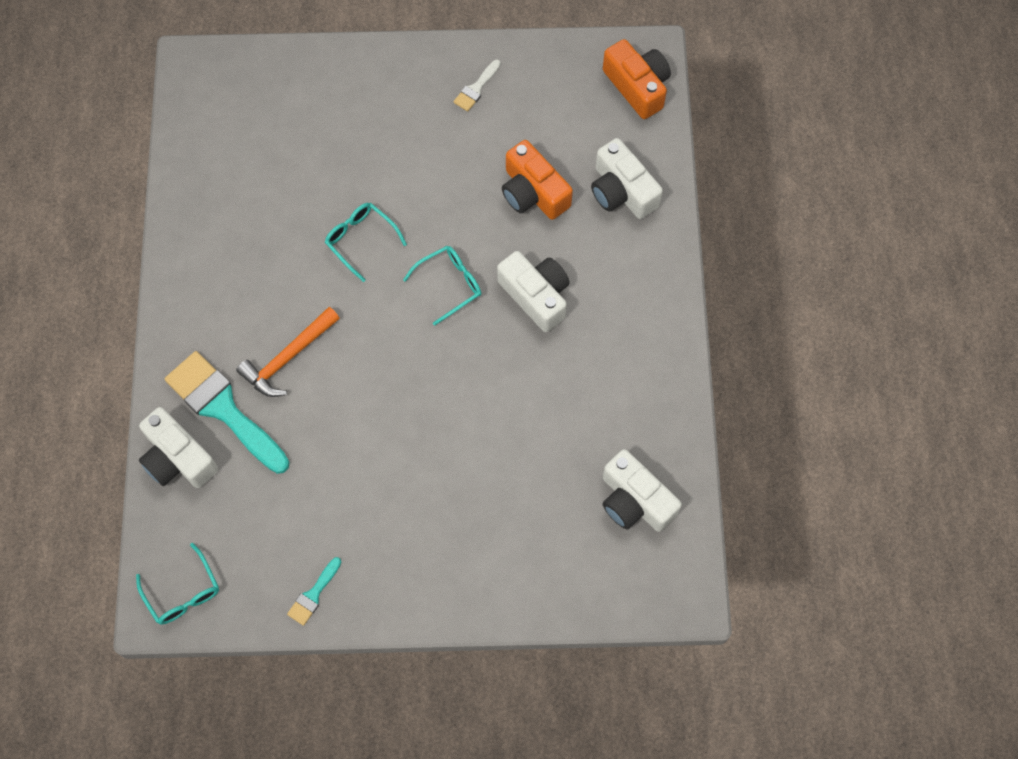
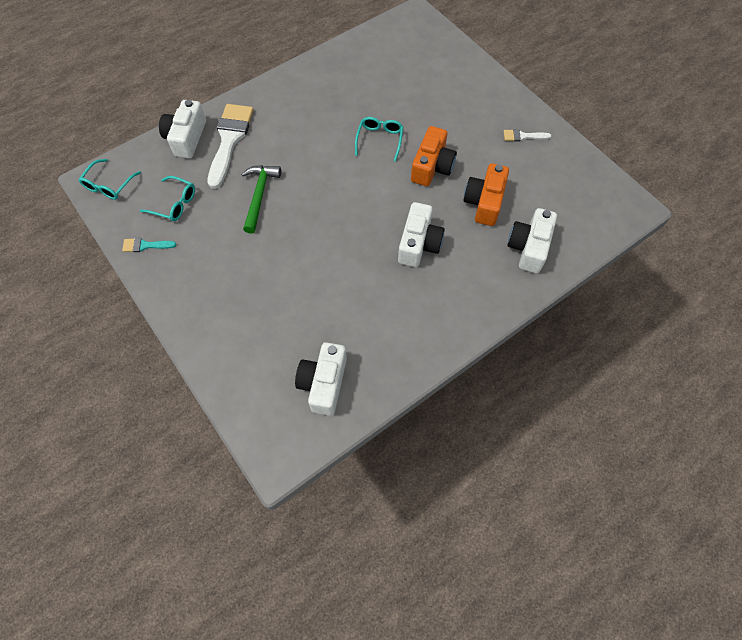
camera: 55 degrees right, 5 degrees down
(223, 408) = (230, 140): turquoise brush -> white brush
(288, 357) = (282, 150): orange hammer -> none
(339, 424) = (259, 196): none -> green hammer
(449, 284) = (388, 196): turquoise glasses -> turquoise glasses (174, 204)
(637, 86) = (606, 213): orange camera -> orange camera (432, 167)

